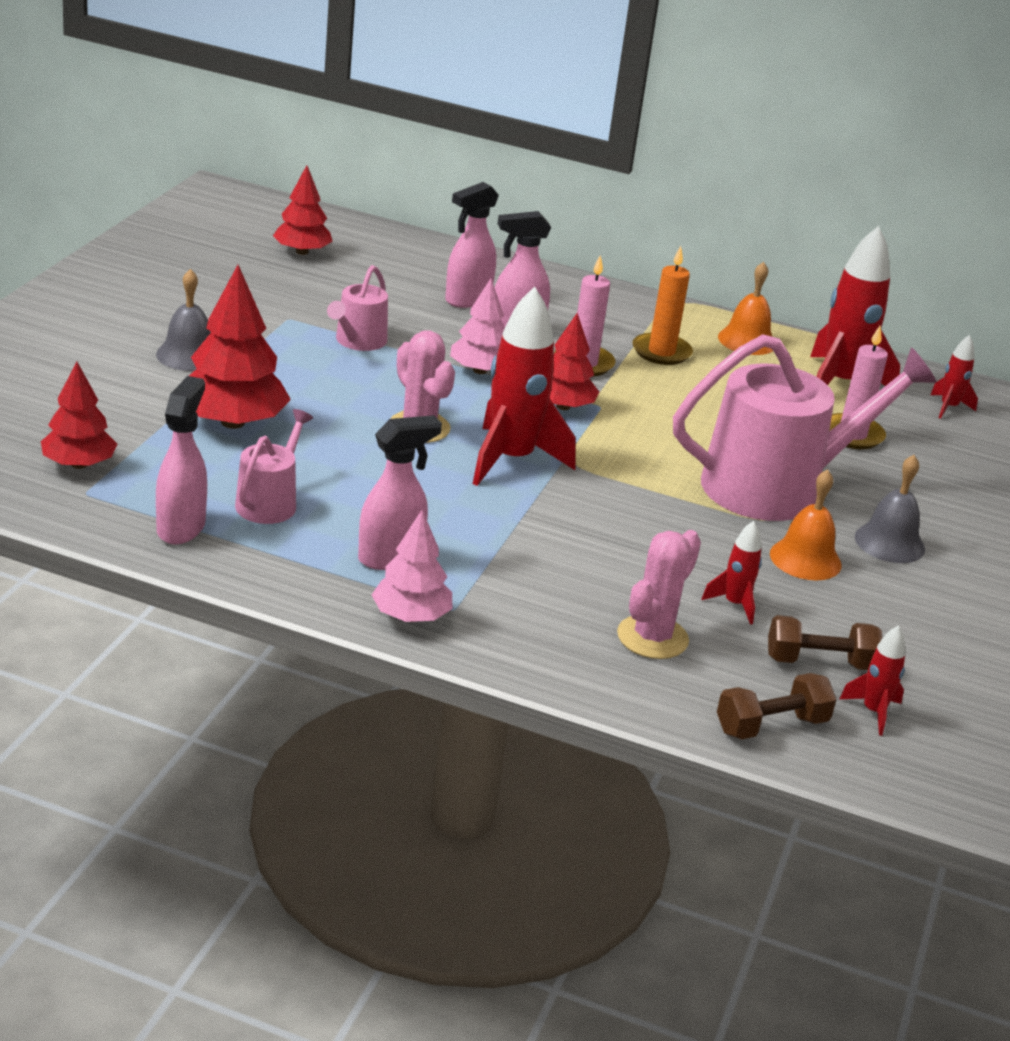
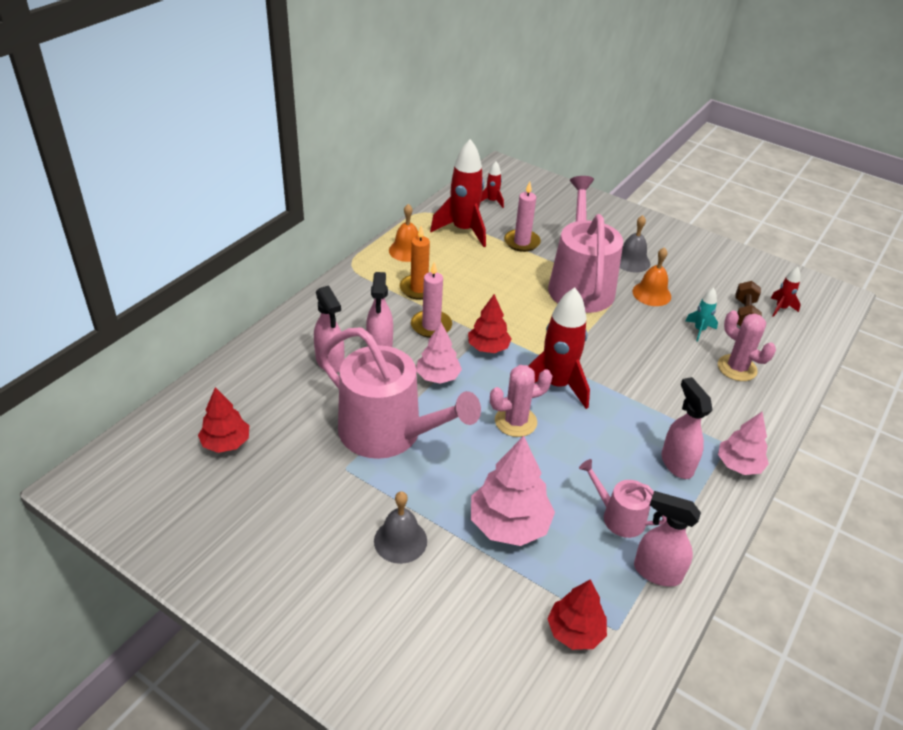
camera: 75 degrees left, 10 degrees up
(233, 422) = (509, 524): red tree -> pink tree
(358, 341) = (388, 433): pink watering can -> pink watering can, size x2.09
(734, 604) = (699, 330): red rocket -> turquoise rocket
(771, 726) = (802, 345): brown dumbbell -> none

